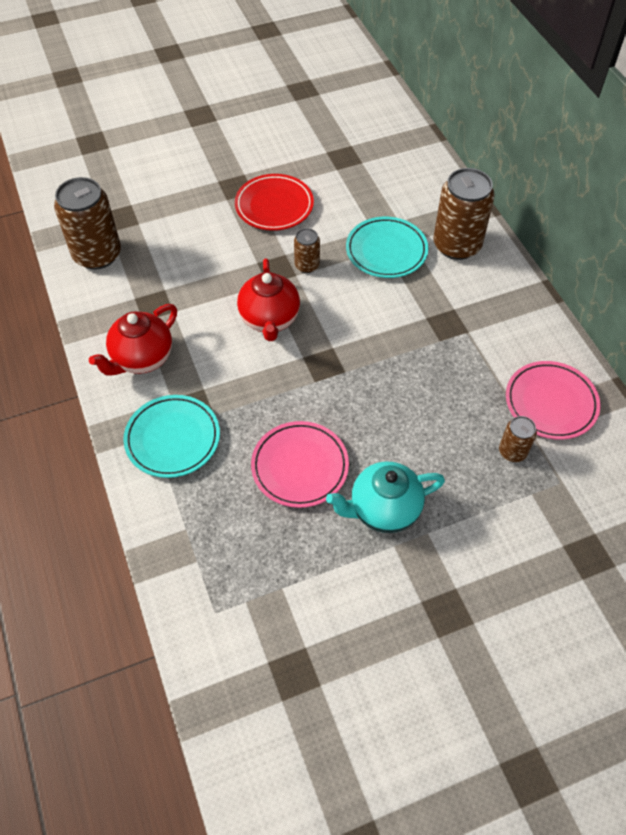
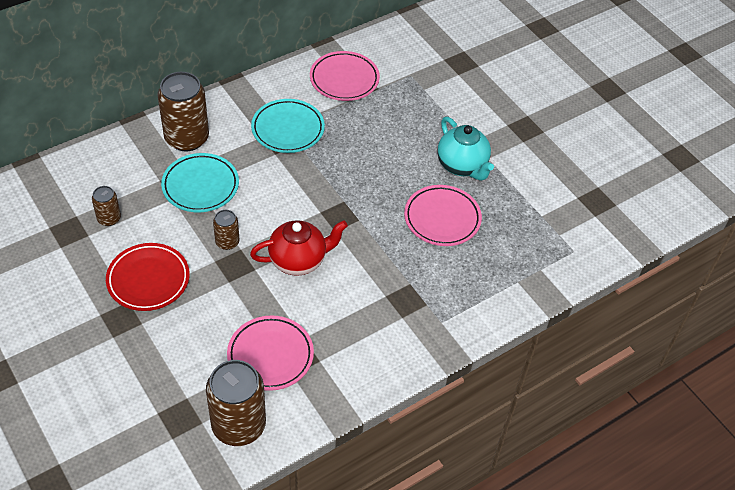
camera: 105 degrees left, 5 degrees down
(142, 358) = (364, 350): red teapot -> none
(161, 284) = (270, 355): none -> pink plate
(173, 439) = (441, 307): turquoise plate -> turquoise plate (288, 129)
(512, 451) = (392, 99): brown can -> brown can (109, 218)

